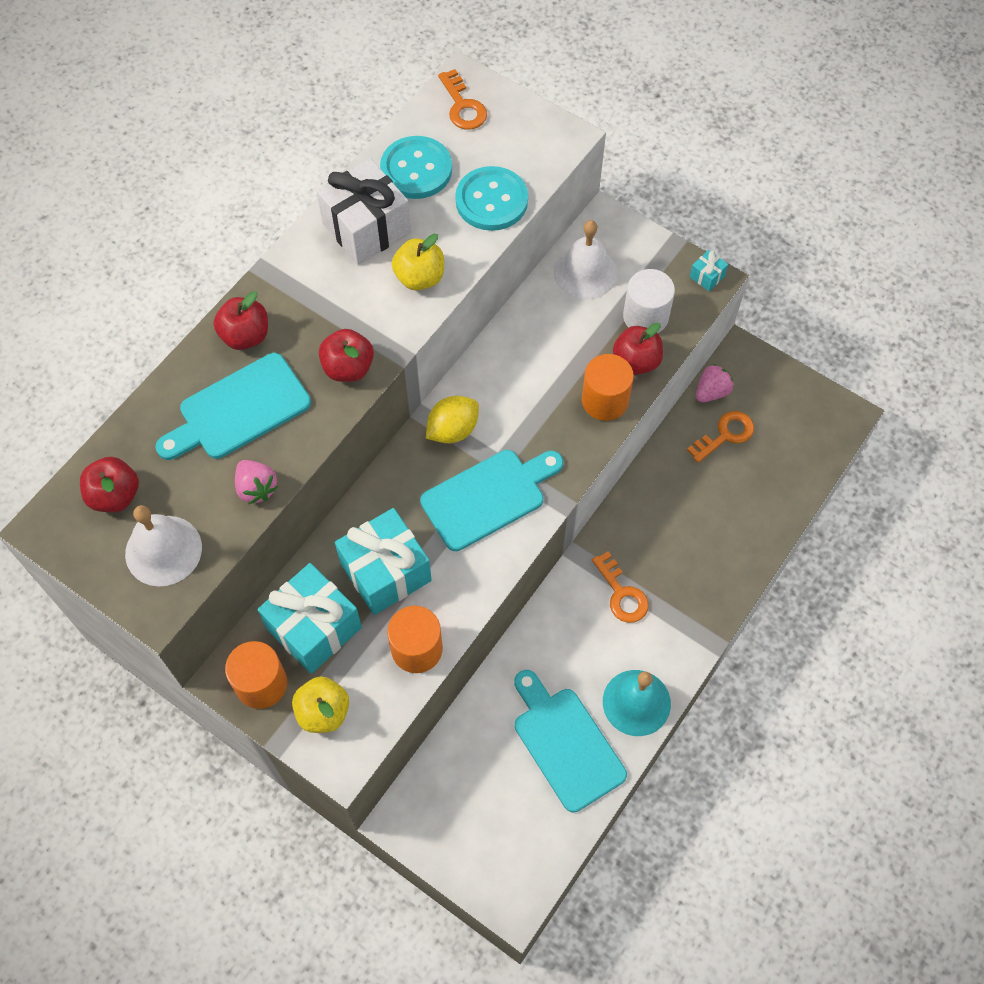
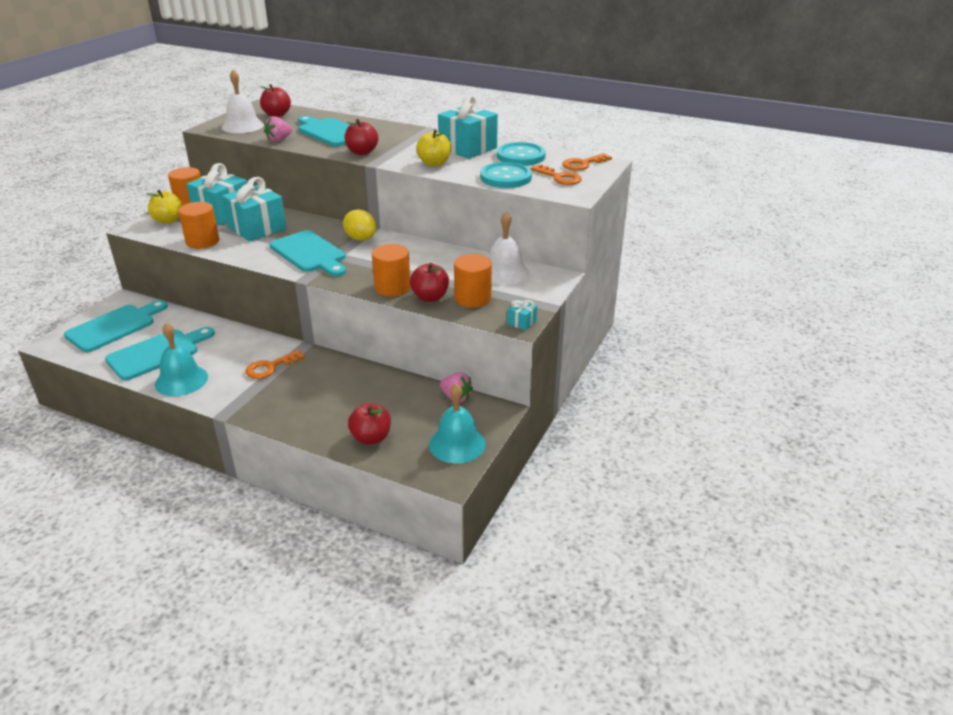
camera: 80 degrees right, 30 degrees down
(245, 336) = (380, 129): red apple -> red apple (371, 438)
(366, 228) = (467, 148): white gift -> turquoise gift
(481, 817) = (114, 327): none -> turquoise cutting board
(645, 316) = (472, 298): white cylinder -> orange cylinder
(725, 435) = (415, 407): orange key -> orange key (559, 177)
(794, 402) = (457, 444): none -> turquoise bell

